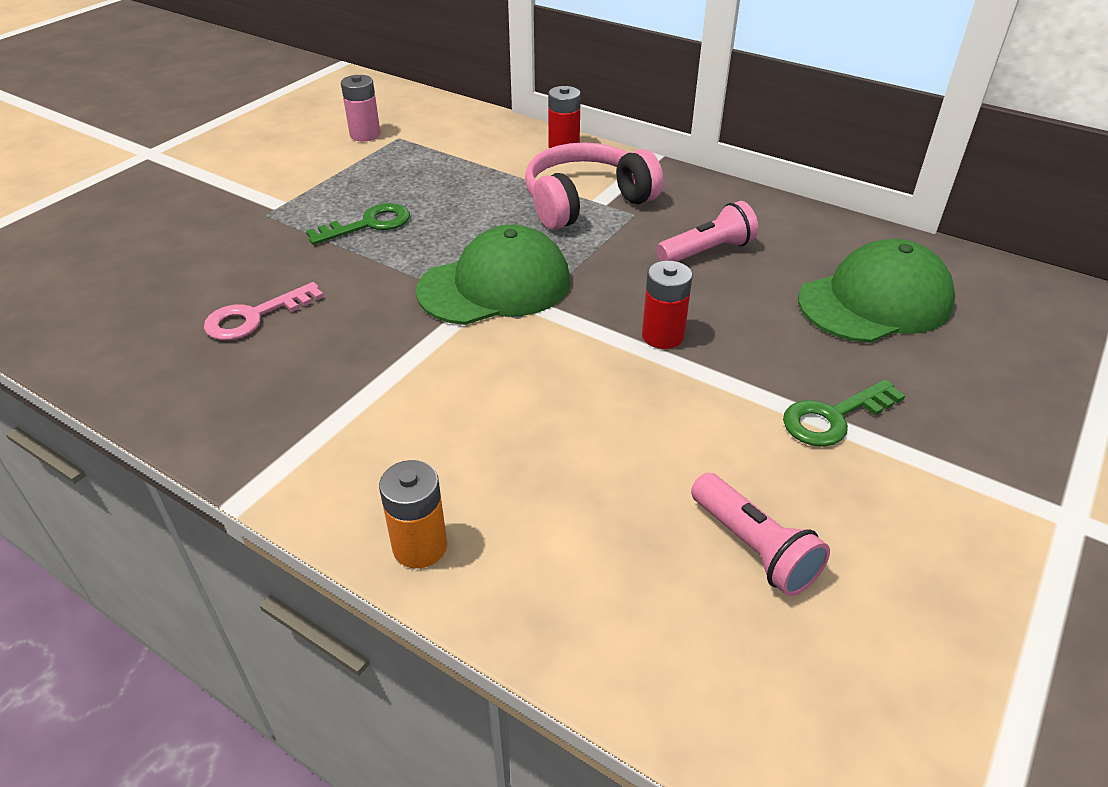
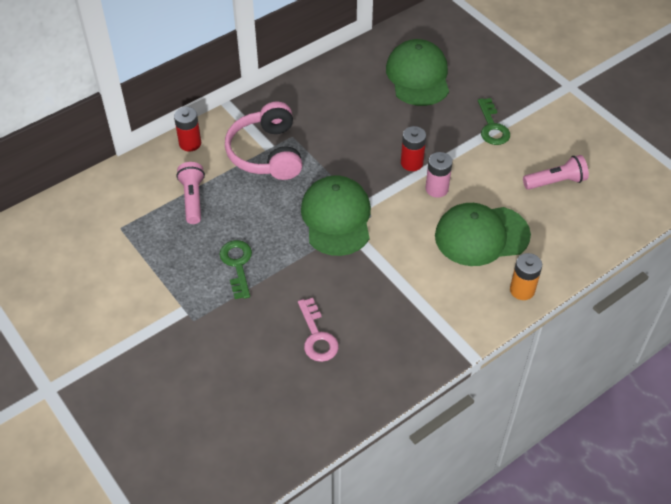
camera: 70 degrees left, 10 degrees up
(365, 135) = (103, 246): pink battery -> pink battery (437, 189)
(537, 457) = (481, 235): none -> green cap
(707, 251) = (346, 119): pink flashlight -> pink flashlight (193, 199)

